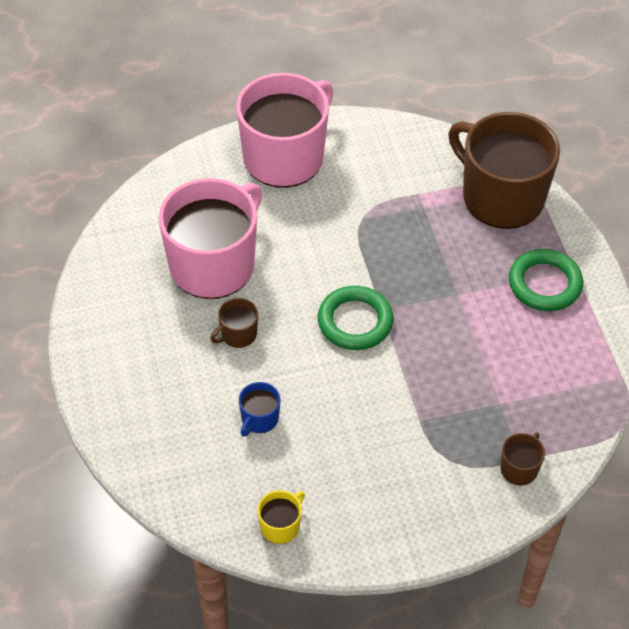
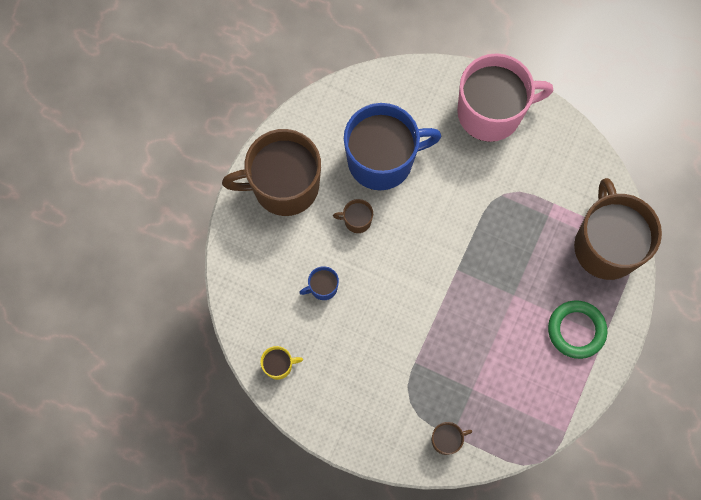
camera: 40 degrees right, 20 degrees up
(129, 354) = (284, 186): none -> brown mug
(214, 264) = (382, 160): pink mug -> blue mug
(355, 321) = (433, 265): green ring -> none

